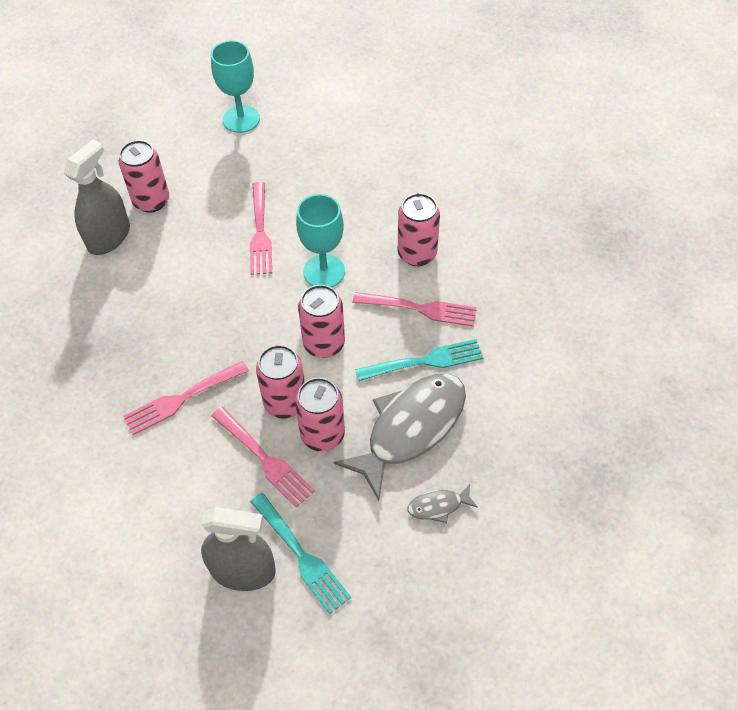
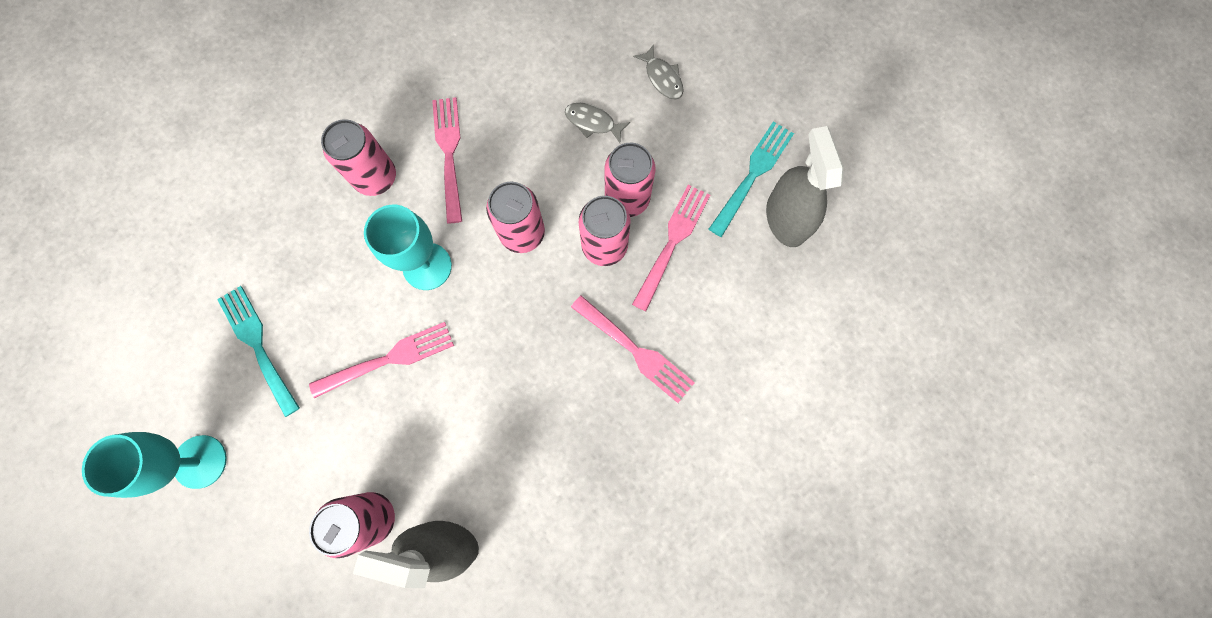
camera: 110 degrees left, 20 degrees up
(411, 428) = (592, 122): grey fish -> grey fish, size x0.43
(425, 361) = (513, 131): turquoise fork -> turquoise fork (258, 345)

